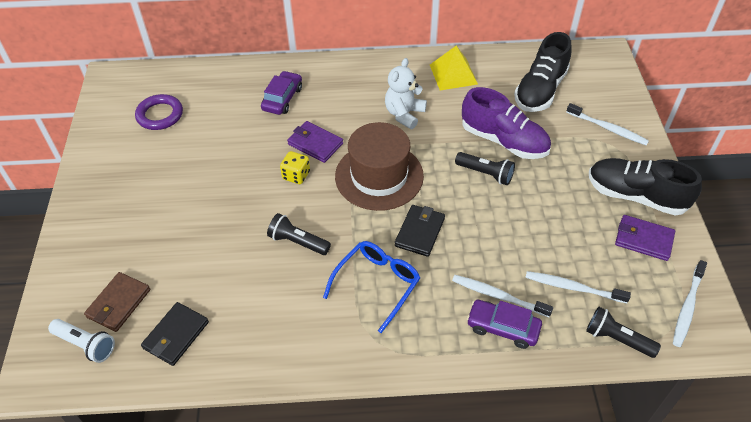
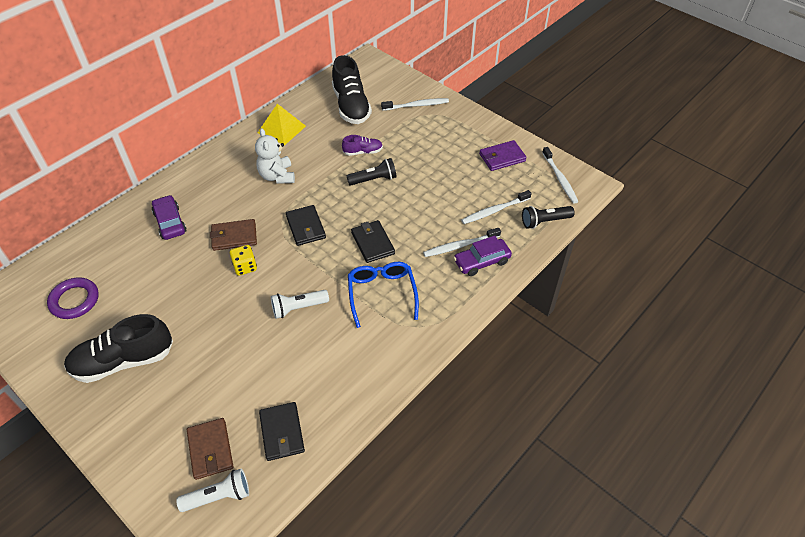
camera: 45 degrees left, 0 degrees up
(298, 242) = (298, 308): black flashlight -> white flashlight
(315, 144) = (234, 237): purple wallet -> brown wallet
(379, 176) = (306, 227): brown hat -> black wallet
(504, 141) = (363, 152): purple shoe -> purple shoe, size x0.50
(635, 196) = (473, 135): black shoe -> black shoe (123, 361)

